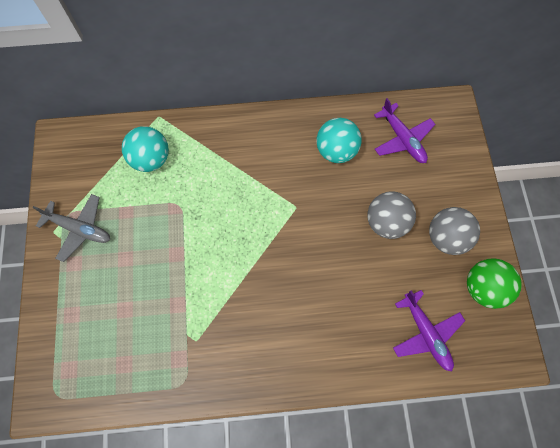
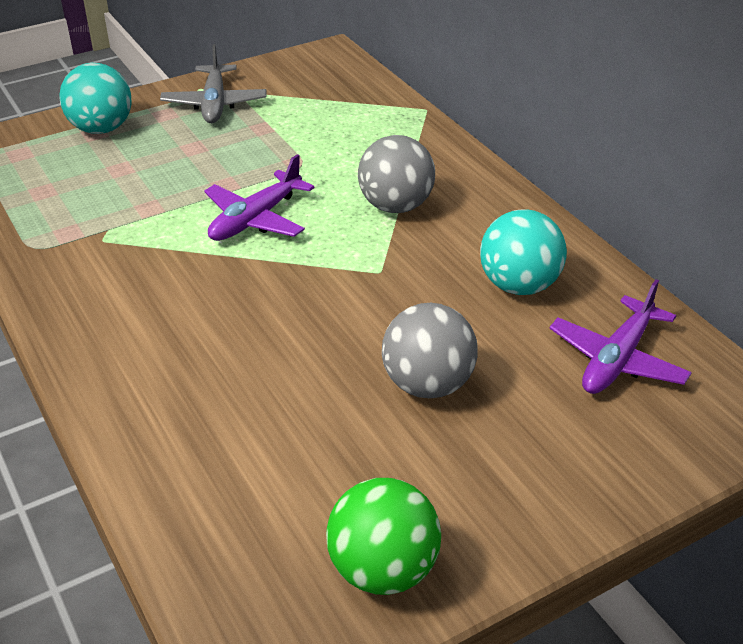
camera: 65 degrees right, 30 degrees down
(151, 159) = (355, 123): turquoise ball -> turquoise ball (101, 129)
(426, 333) = (236, 501): purple plane -> purple plane (255, 219)
(446, 238) = (456, 478): grey ball -> grey ball (395, 206)

